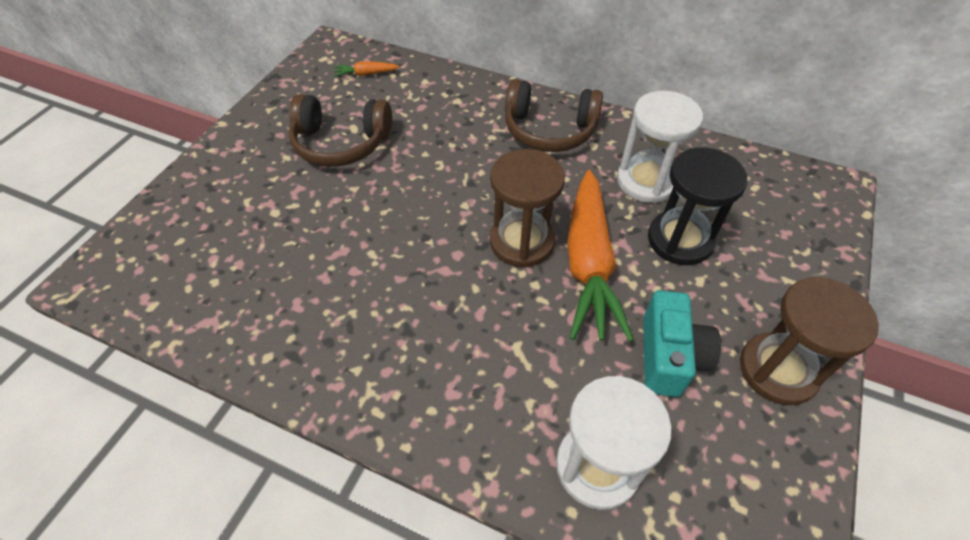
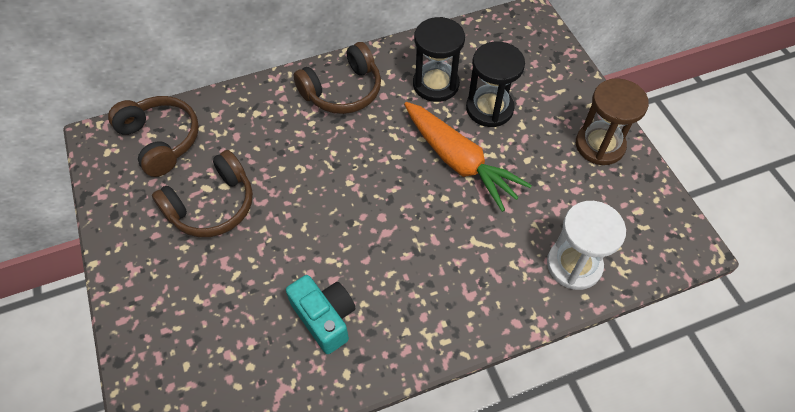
camera: 45 degrees left, 5 degrees up
(366, 74) = (161, 140): orange carrot -> brown headphones
(522, 241) = (409, 178): brown hourglass -> none
(646, 181) = (435, 84): white hourglass -> black hourglass
(669, 356) = (549, 180): turquoise camera -> turquoise camera (325, 318)

